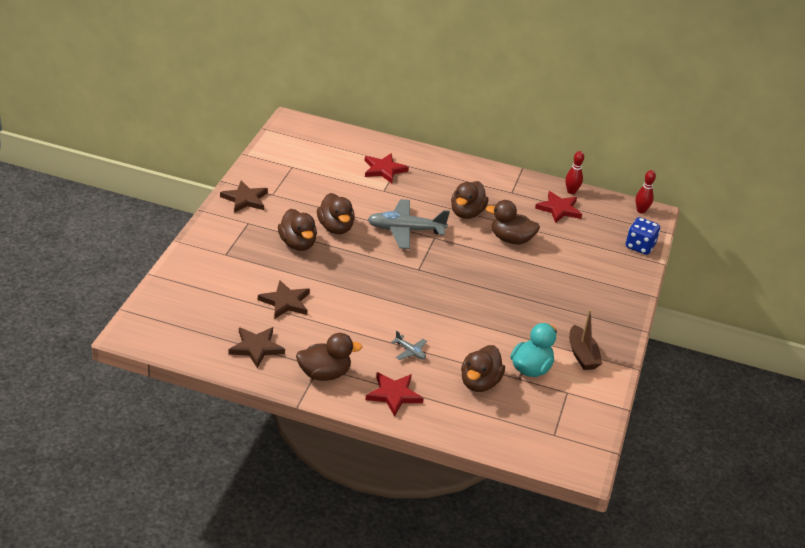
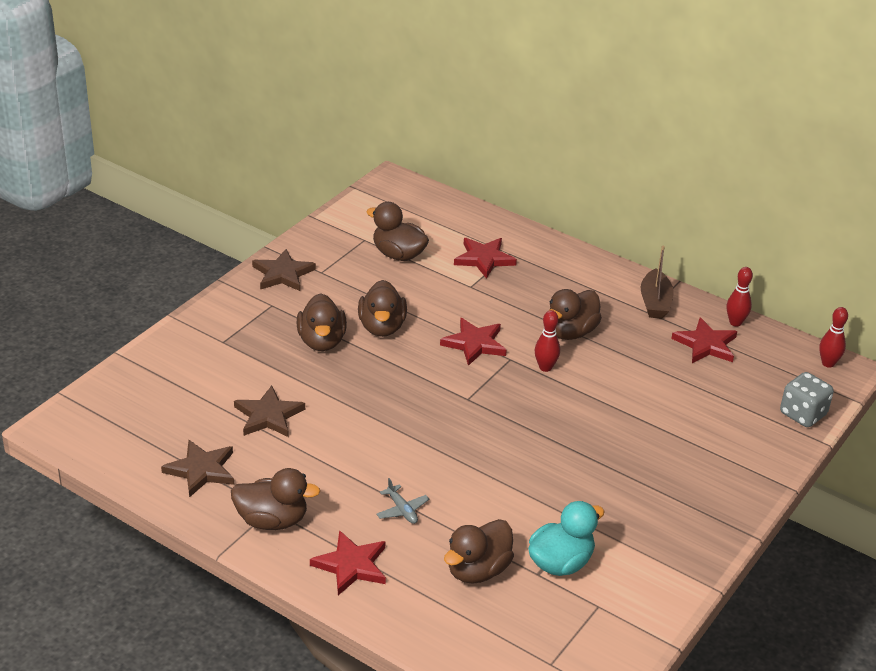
camera: 20 degrees right, 0 degrees up
(405, 230) = (474, 344): grey plane -> red star
(461, 240) = (545, 367): none -> red bowling pin
(511, 239) = (616, 377): brown duck -> brown duck (398, 255)
(582, 355) = (645, 556): brown boat -> brown boat (655, 302)
(639, 246) = (803, 414): blue dice -> grey dice

